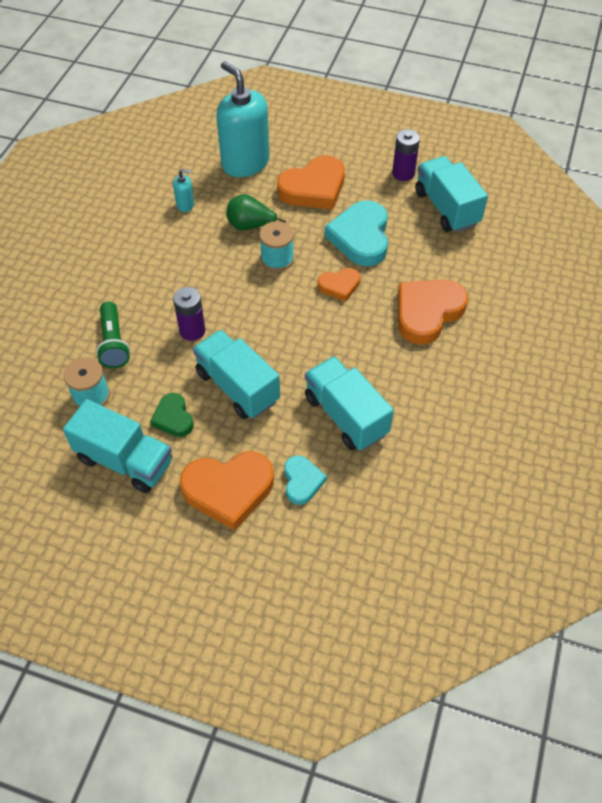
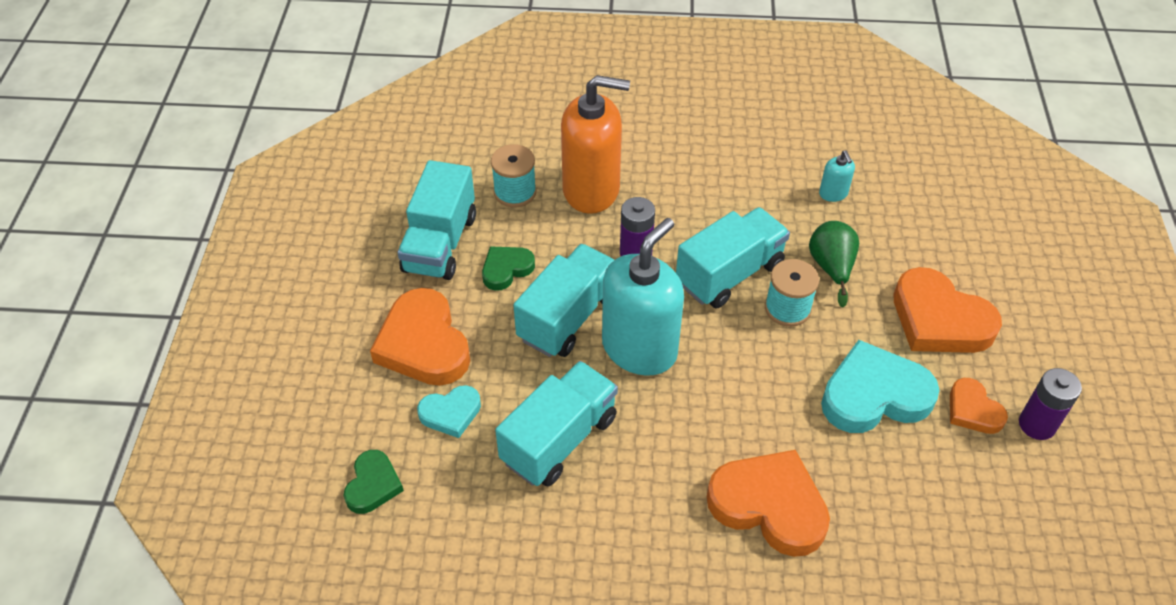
camera: 75 degrees right, 5 degrees down
(114, 343) = (591, 190): green flashlight -> orange soap dispenser
(245, 163) = (943, 234): turquoise soap dispenser -> turquoise soap dispenser (639, 348)
(339, 286) = (772, 388): orange heart -> orange heart (973, 410)
(352, 546) = (373, 485): none -> green heart
(446, 208) = (994, 497): turquoise truck -> turquoise truck (729, 274)

